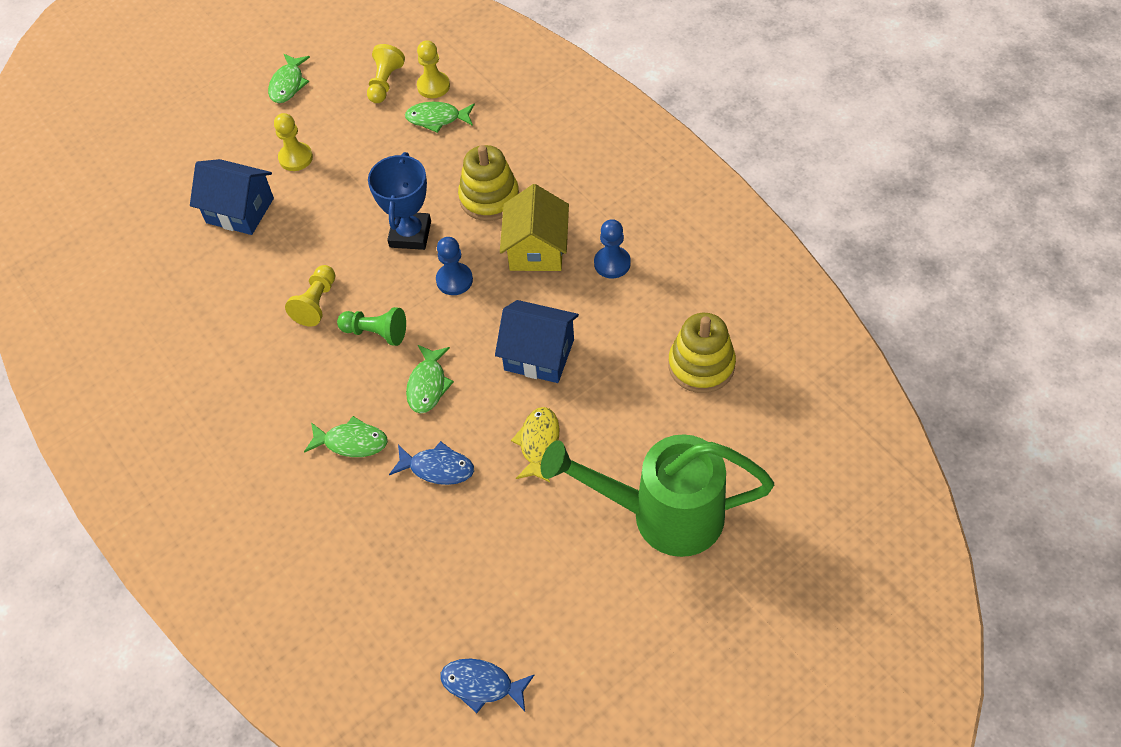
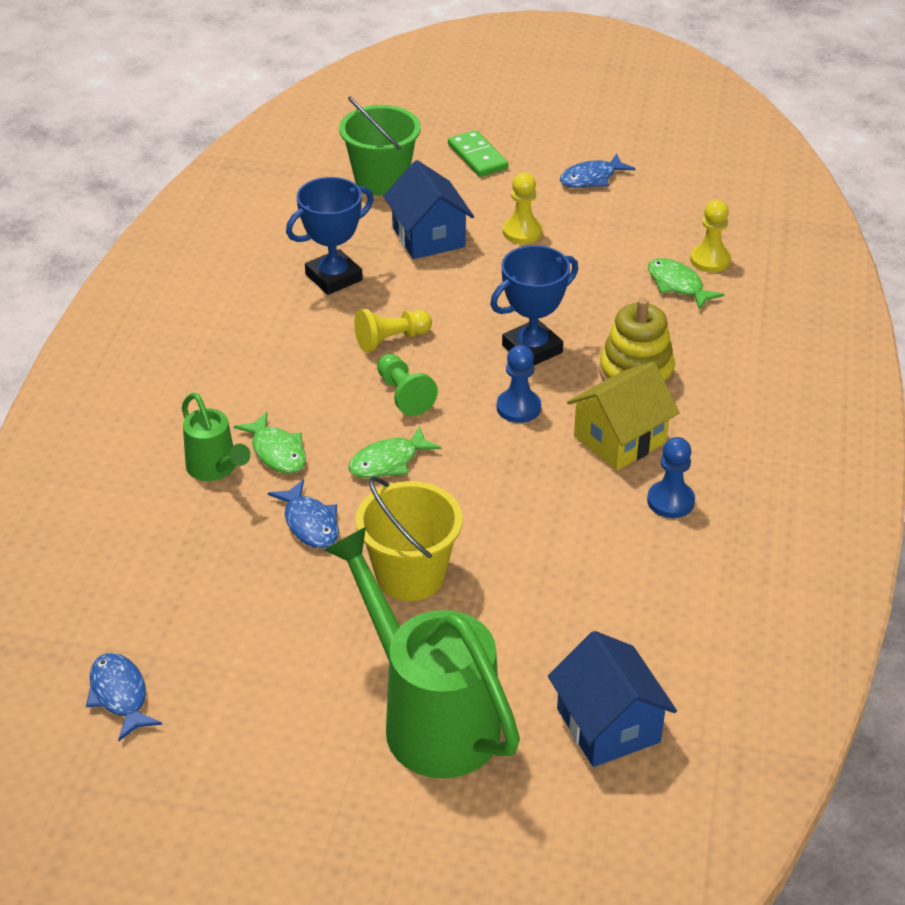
camera: 45 degrees right, 15 degrees down
(149, 194) = (381, 180): none -> green bucket
(192, 126) = (477, 157): none -> green domino
(217, 292) = (334, 277): none -> blue trophy
(288, 84) = (591, 178): green fish -> blue fish
(330, 490) = (215, 469): none -> green watering can
(385, 83) = (672, 230): yellow pawn -> none
(538, 443) = (410, 575): yellow fish -> yellow bucket
(539, 354) = (506, 515): blue house -> blue house (608, 725)
(701, 365) = (633, 641): yellow stacking toy -> none

